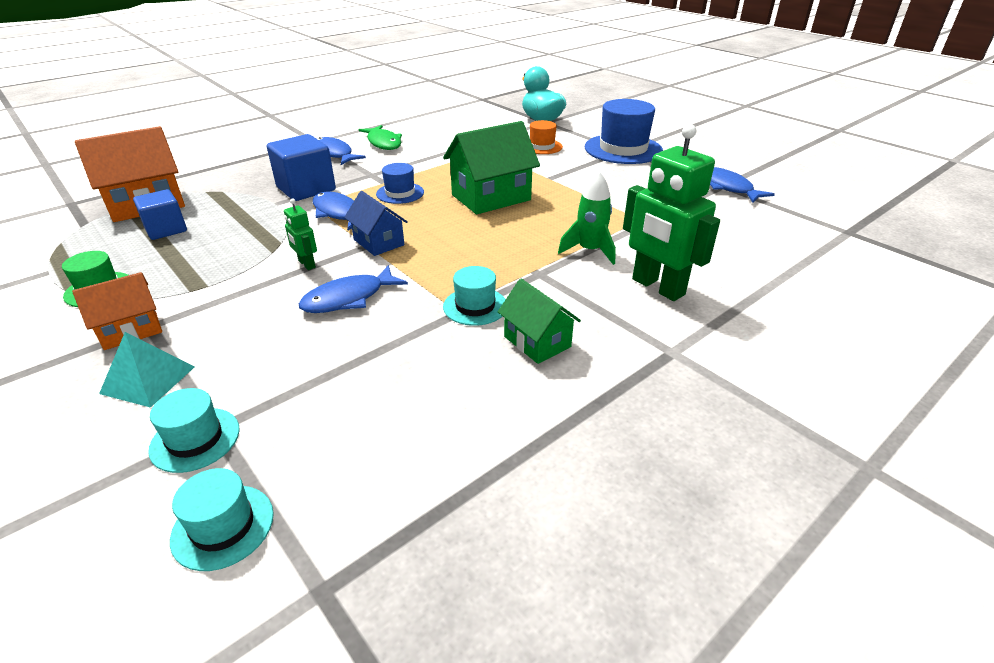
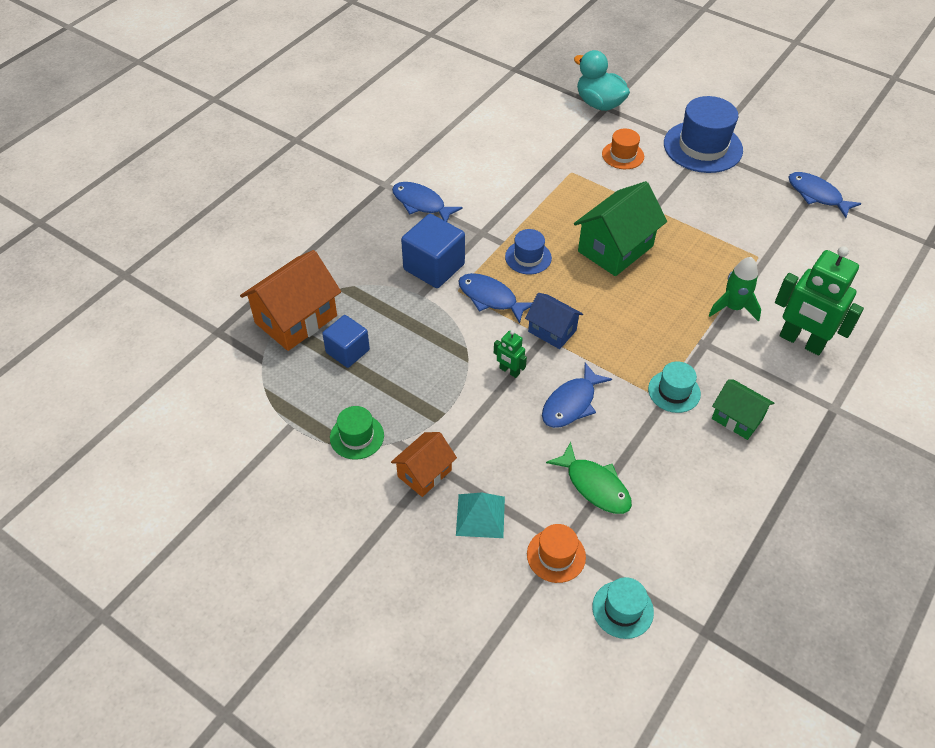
camera: 15 degrees left, 15 degrees up
(195, 439) = (556, 555): turquoise hat -> orange hat
(383, 143) = (459, 175): green fish -> green fish (595, 486)

